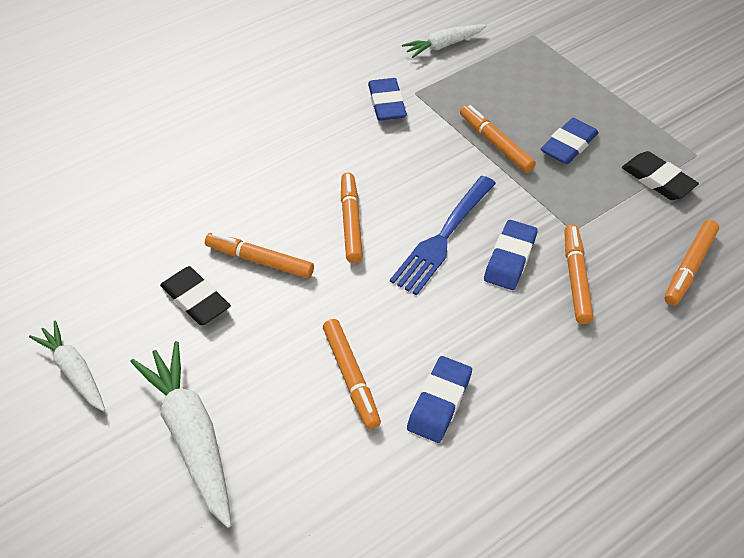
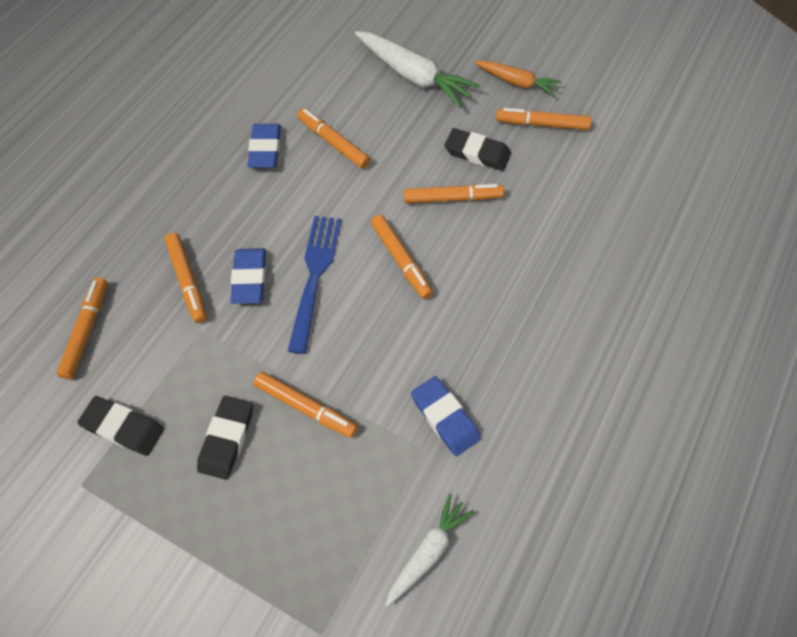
camera: 155 degrees right, 10 degrees up
(74, 371) = (517, 83): white carrot -> orange carrot
(97, 304) = (542, 124): none -> orange marker
(568, 145) = (227, 439): blue eraser -> black eraser

